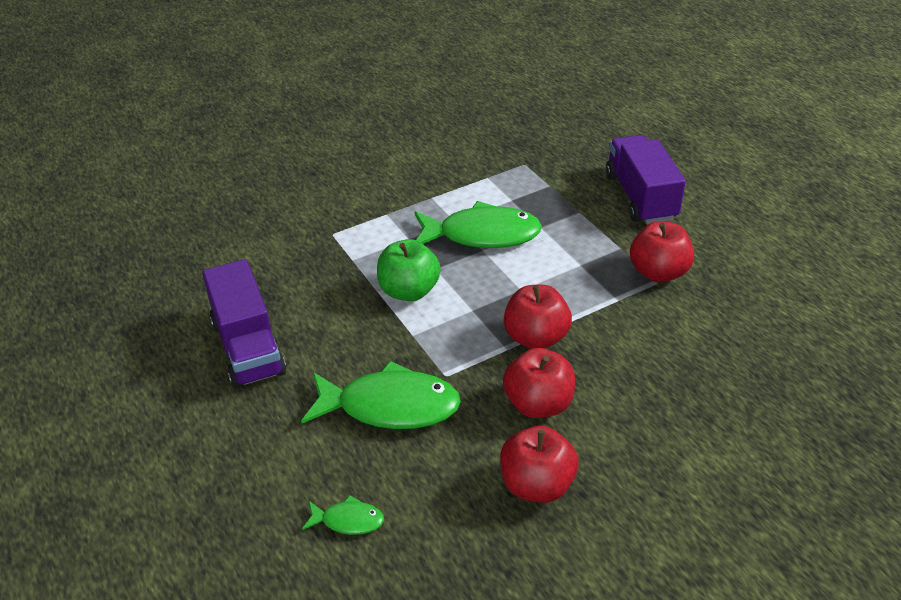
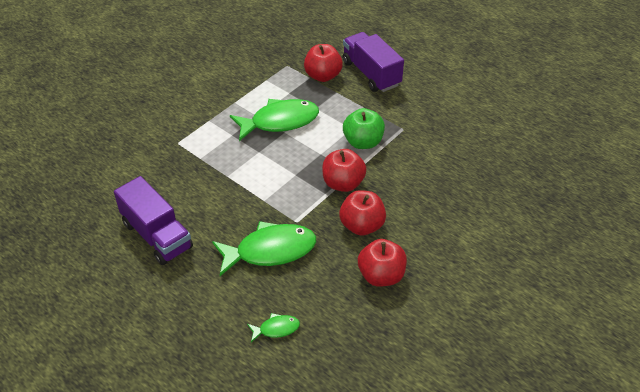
camera: 20 degrees left, 5 degrees up
(409, 291) = (248, 171): green apple -> green apple (363, 142)
(658, 272) = (401, 123): red apple -> red apple (323, 76)

